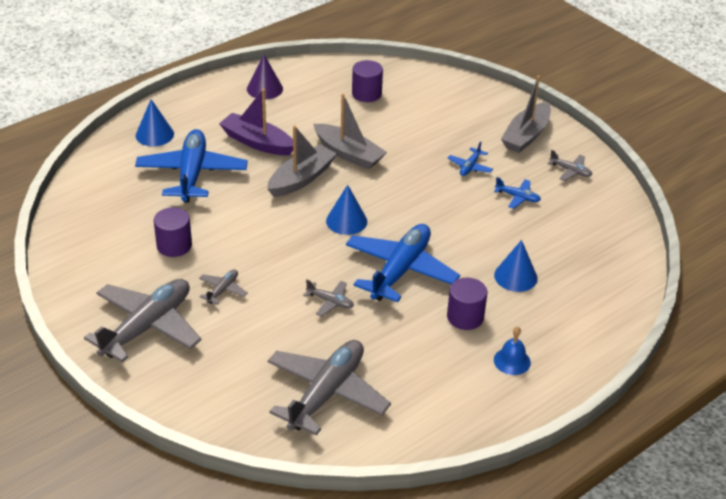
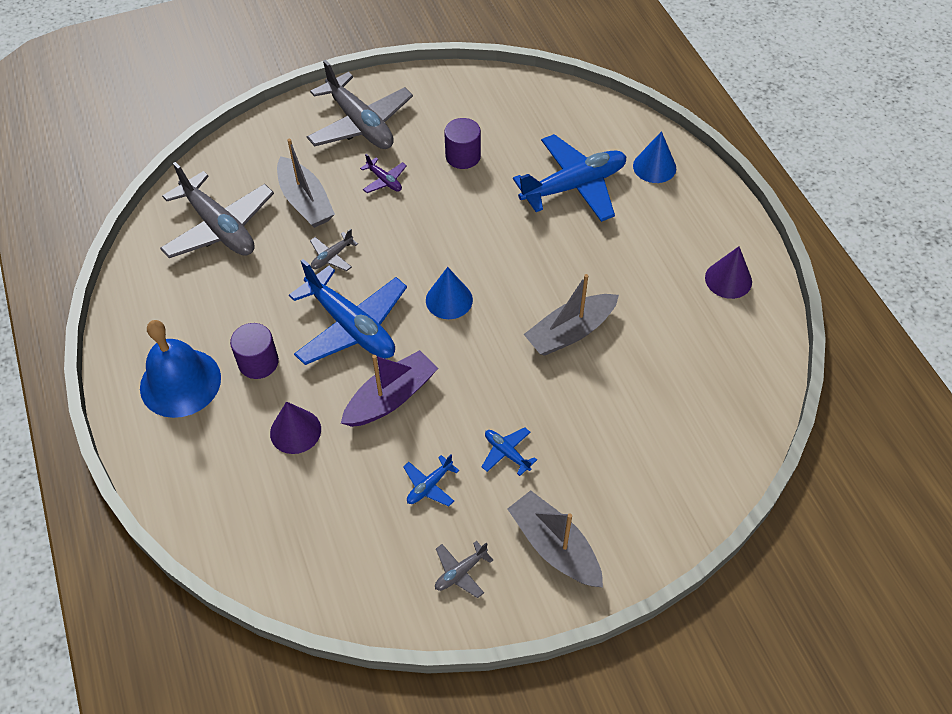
camera: 110 degrees right, 15 degrees up
(192, 174) = (573, 186): blue plane -> blue plane turned 45 degrees counterclockwise
(222, 290) = (384, 180): grey plane -> purple plane
(257, 142) = (616, 251): purple boat -> purple boat (391, 398)
(301, 179) = (536, 277): grey boat -> grey boat (305, 201)
(366, 94) = (696, 384): purple cylinder -> none
(512, 361) = (180, 382): blue bell -> blue bell, size x2.04
(515, 276) = (295, 431): blue cone -> purple cone

